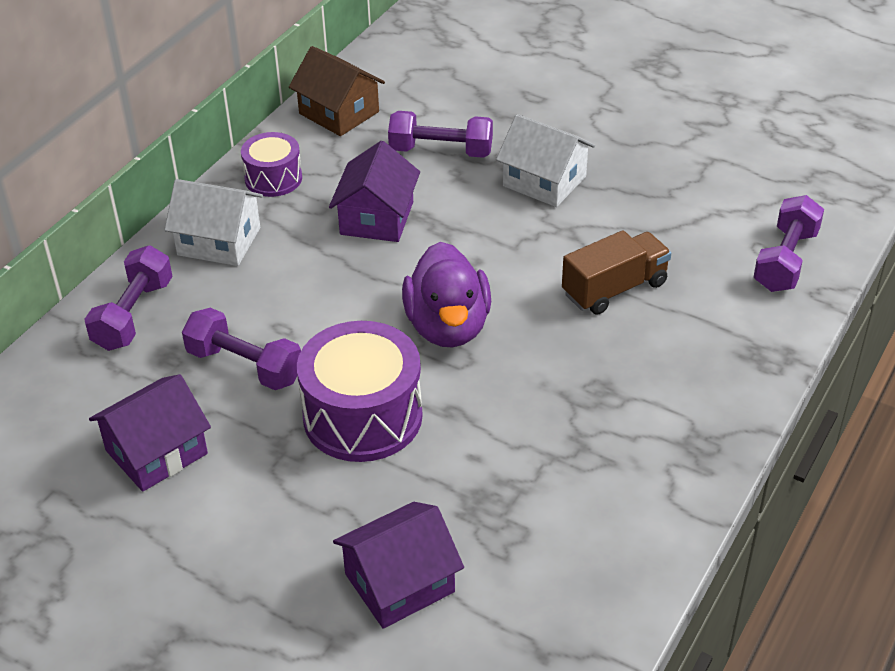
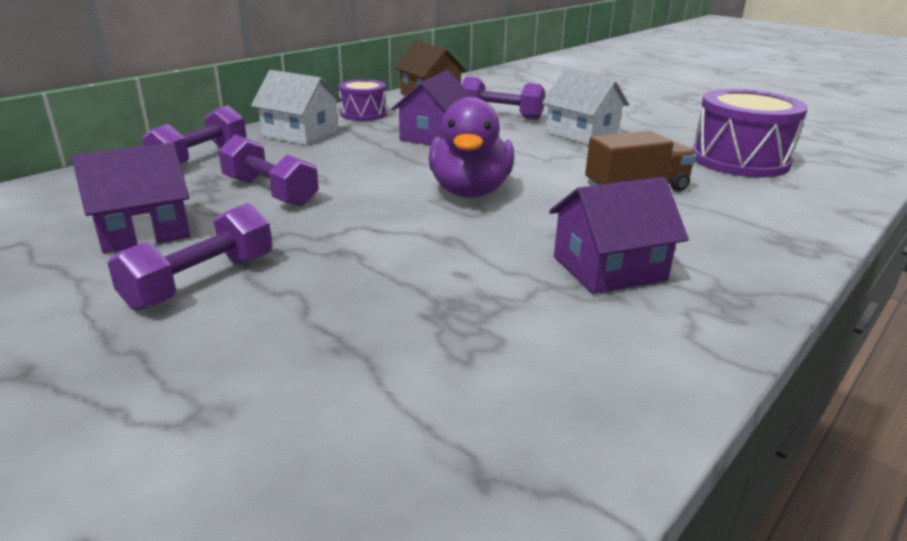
camera: 10 degrees right, 15 degrees down
(362, 416) = (359, 233): purple drum -> purple drum (739, 160)
(399, 583) = (322, 365): purple house -> purple house (609, 268)
(785, 260) = (808, 190): purple dumbbell -> purple dumbbell (201, 282)

